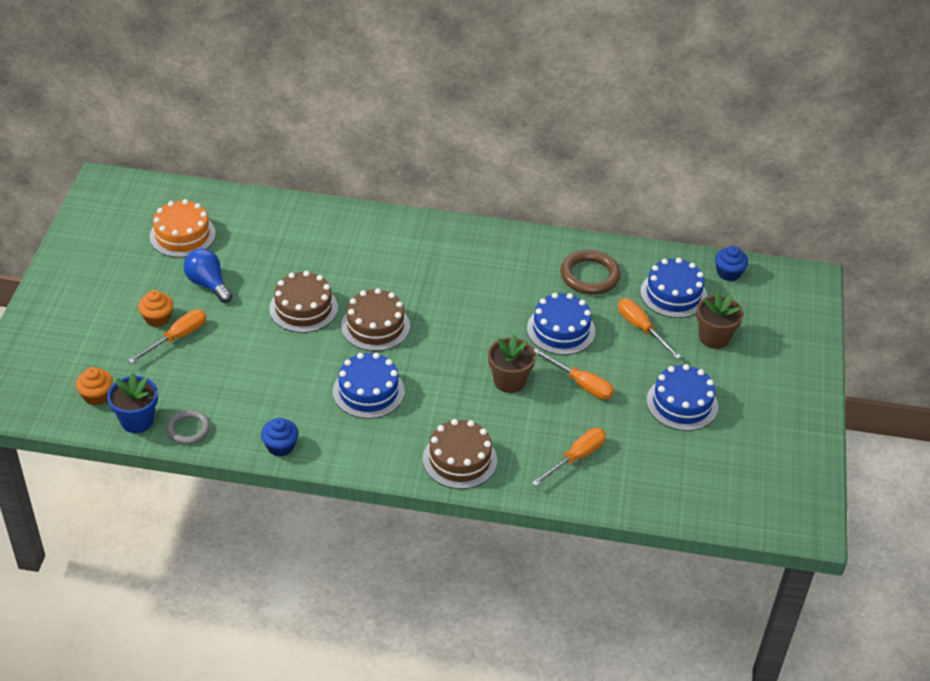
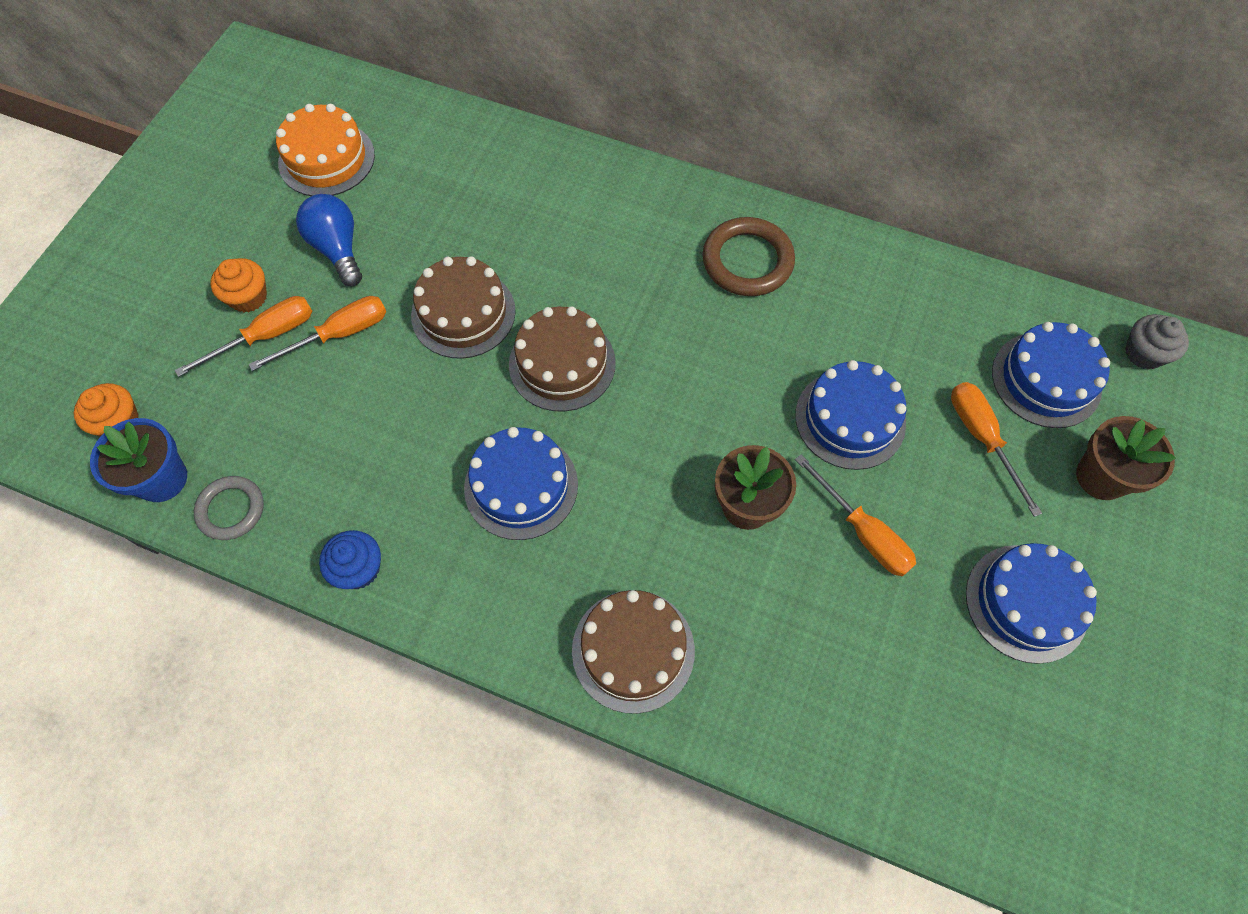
camera: 15 degrees right, 20 degrees up
(576, 458) = (826, 684): orange screwdriver -> orange screwdriver (338, 335)
(590, 275) = (916, 323): brown ring -> brown ring (747, 261)
(728, 273) = (1144, 353): blue cupcake -> grey cupcake

